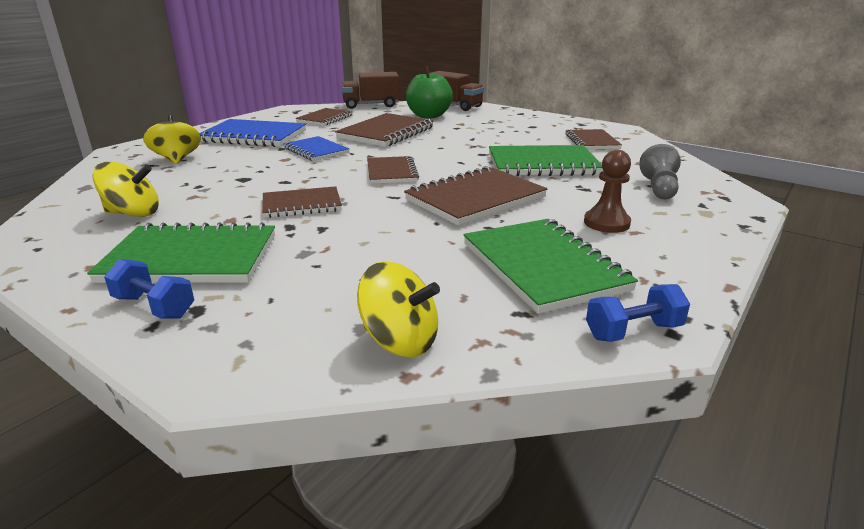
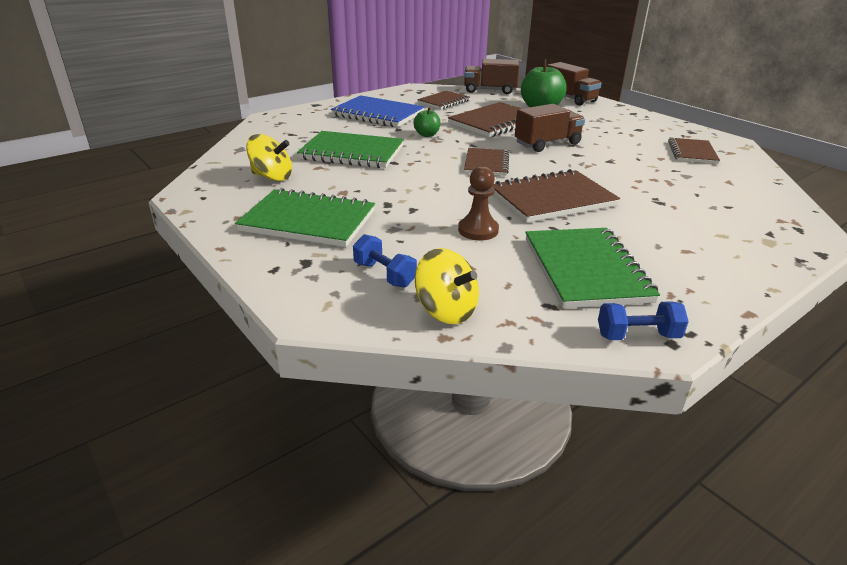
camera: 15 degrees right, 5 degrees up
(154, 307) = (277, 255): blue dumbbell -> blue dumbbell (384, 274)
(177, 159) = (311, 131): yellow spinning top -> none
(302, 205) = (402, 186): brown notebook -> none
(316, 151) = (427, 135): blue notebook -> green apple
(449, 147) = (547, 144): none -> brown truck
(542, 164) = (630, 172): green notebook -> green notebook (352, 153)
(606, 223) = (663, 238): brown pawn -> brown pawn (478, 230)
(659, 188) = (735, 211): grey pawn -> none

